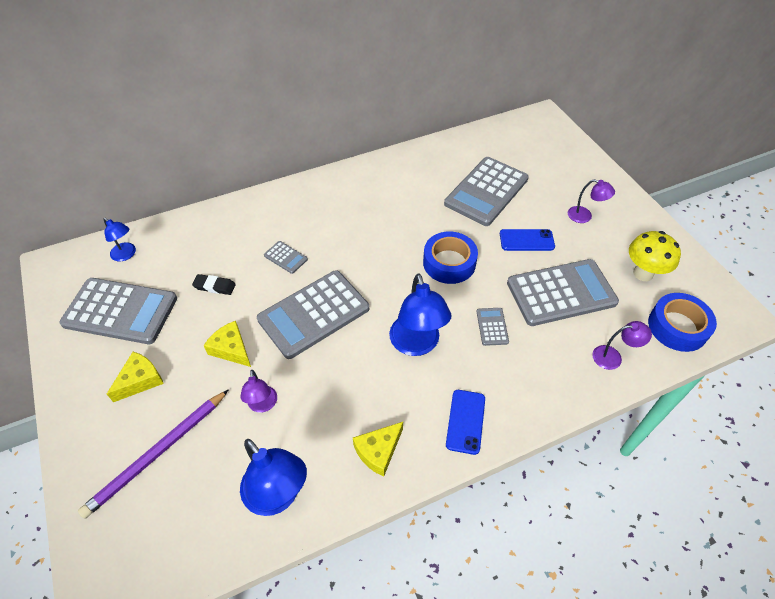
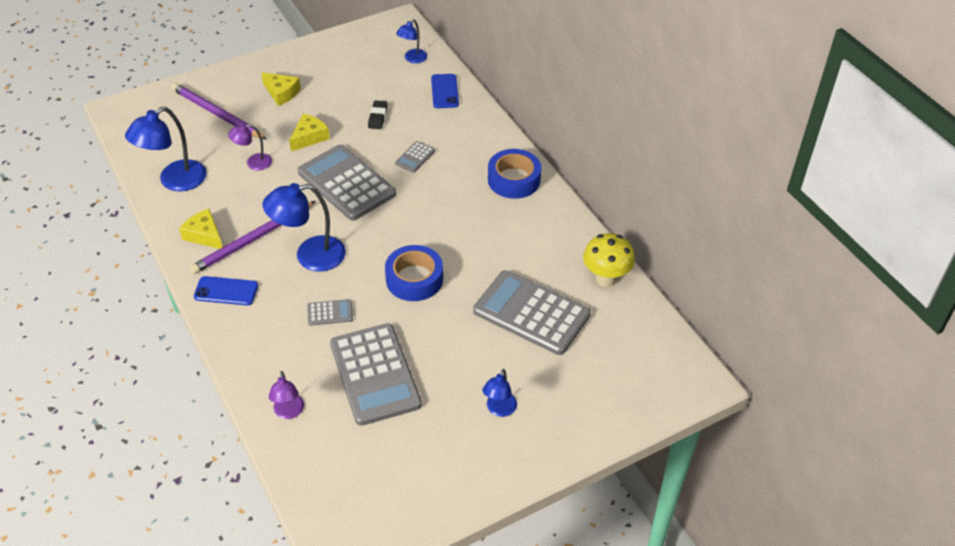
camera: 85 degrees right, 5 degrees down
(120, 311) = (350, 69): grey calculator -> none
(390, 399) = (252, 240): none -> purple pencil
(526, 240) = (453, 348): blue phone -> blue phone (444, 91)
(584, 216) = (499, 409): purple lamp -> blue lamp
(643, 273) = (406, 459): yellow mushroom -> yellow mushroom (605, 278)
(677, 327) = (327, 480): blue tape -> blue tape (514, 180)

